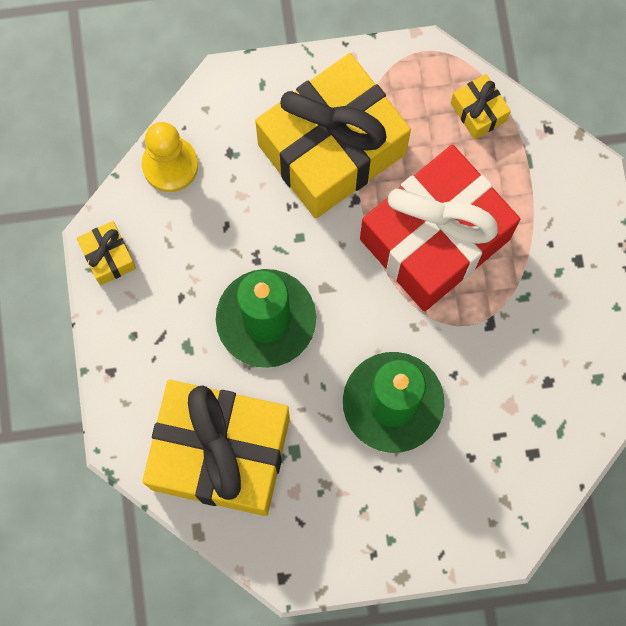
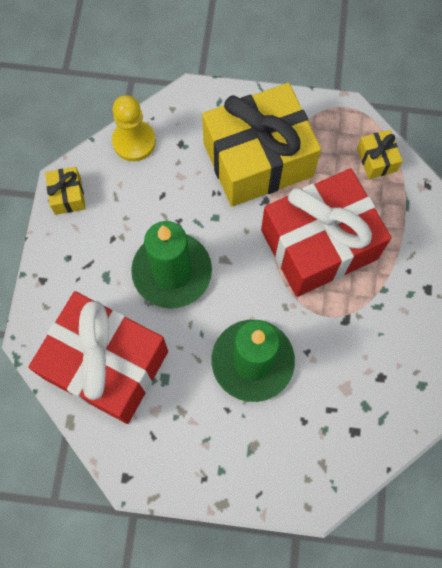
camera: 15 degrees right, 5 degrees down
(220, 453) = (106, 365): yellow gift -> red gift

